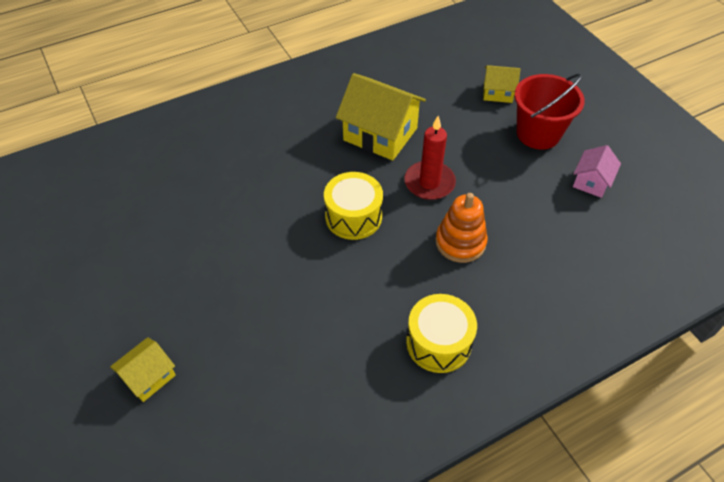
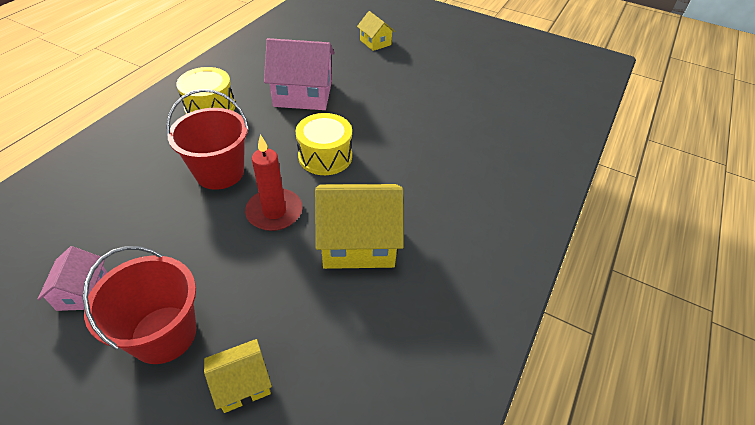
camera: 145 degrees right, 5 degrees down
(149, 377) = (375, 42): yellow house -> yellow house turned 45 degrees counterclockwise
(320, 314) = (303, 94): none -> pink house
(460, 242) = (219, 172): orange stacking toy -> red bucket

